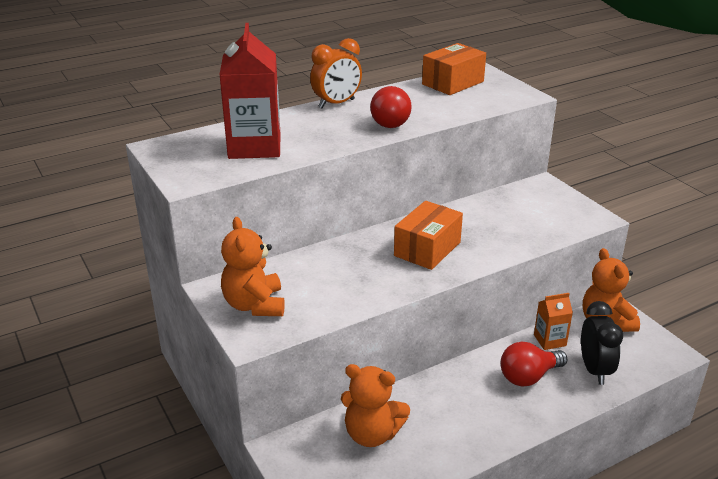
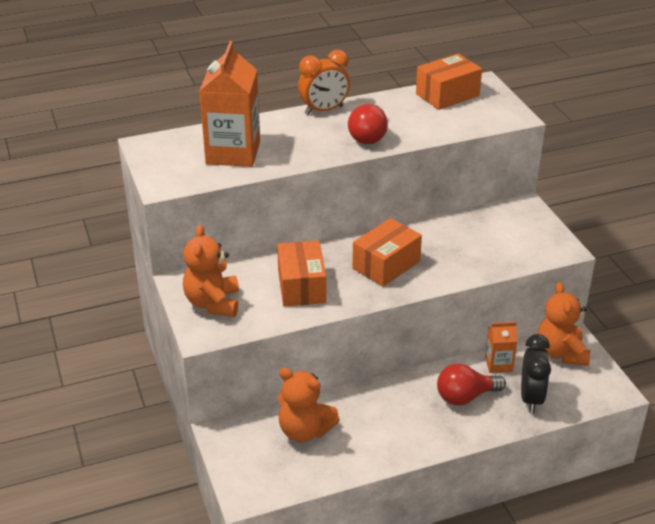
camera: 10 degrees right, 5 degrees up
(254, 146) = (233, 153): red carton -> orange carton
(346, 278) = (301, 286): none -> orange box

